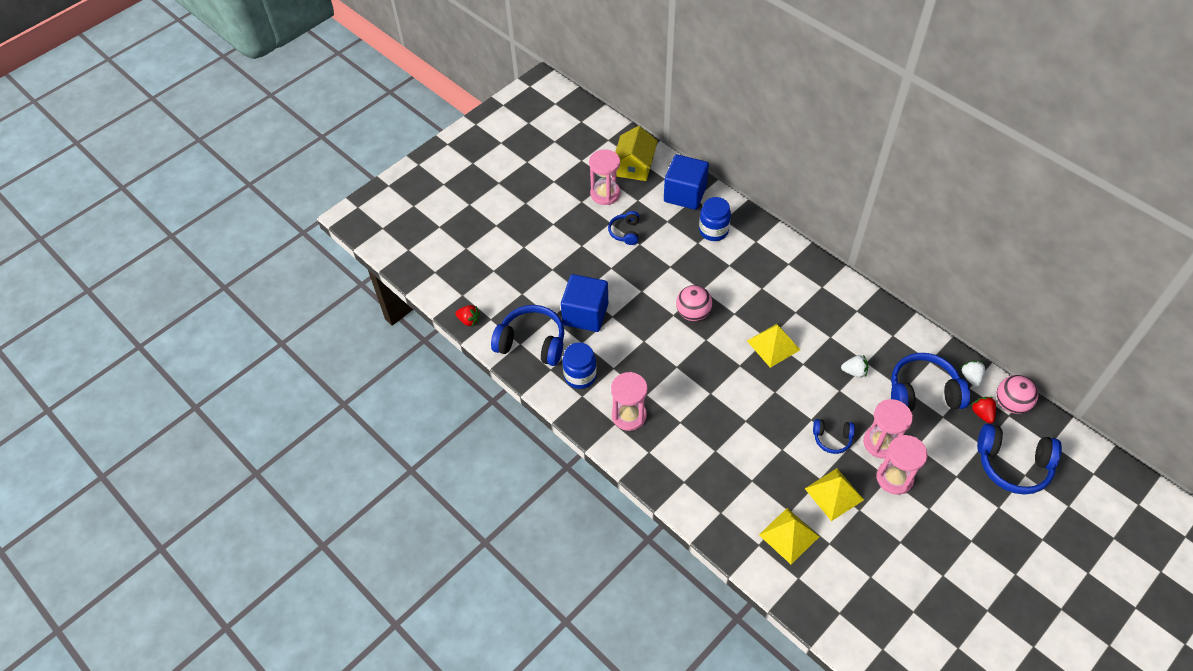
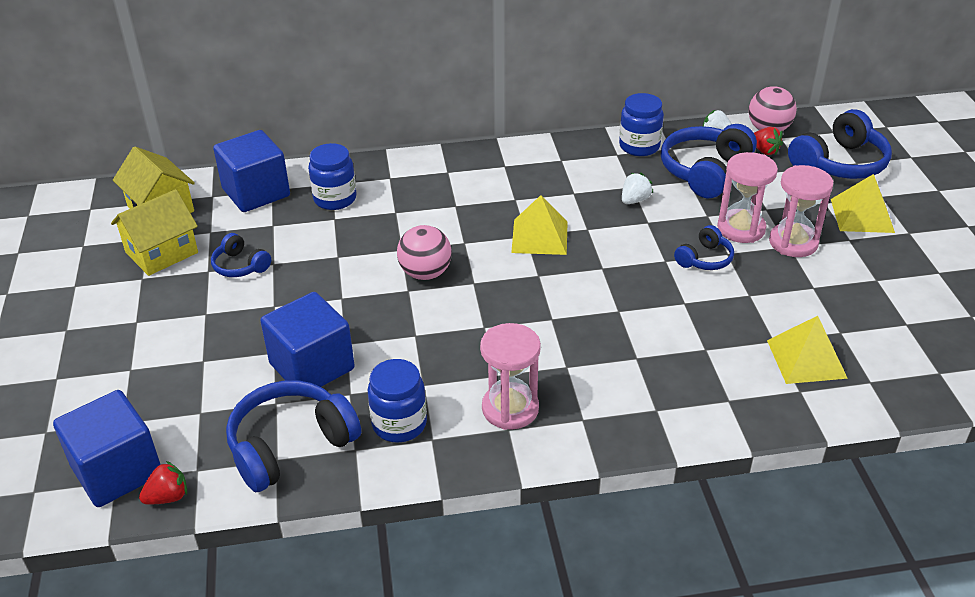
camera: 55 degrees left, 15 degrees down
(467, 291) = (117, 471): none -> blue cube
(605, 194) = (161, 252): pink hourglass -> yellow house
(834, 494) = (778, 295): yellow pyramid -> yellow pyramid (862, 215)
(913, 342) = (639, 146): none -> blue jar
(982, 414) = (764, 151): red strawberry -> red strawberry turned 150 degrees counterclockwise

